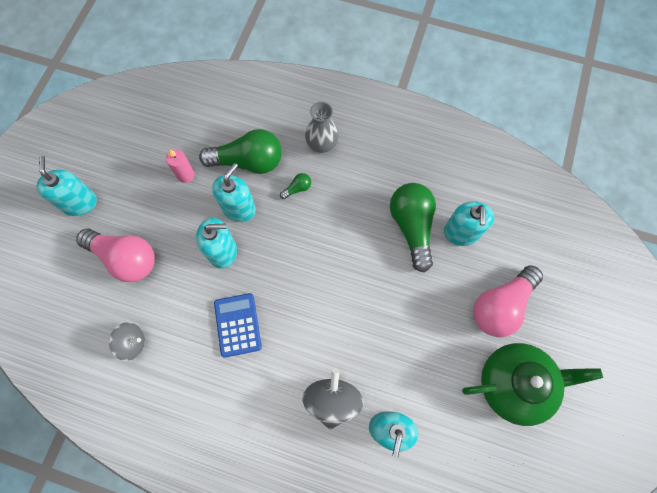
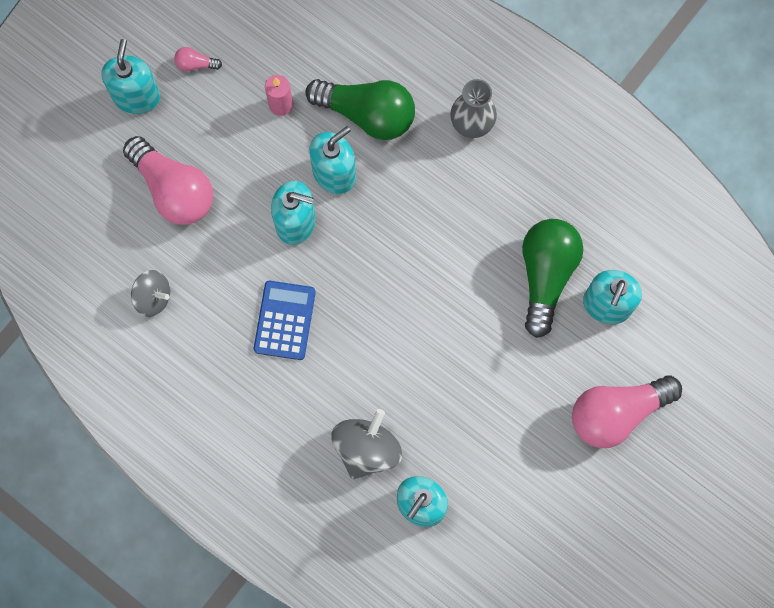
camera: 20 degrees right, 5 degrees up
(116, 167) = (195, 64): none -> pink light bulb
(297, 188) = (418, 173): green light bulb -> none
(516, 384) = (593, 510): green teapot -> none

